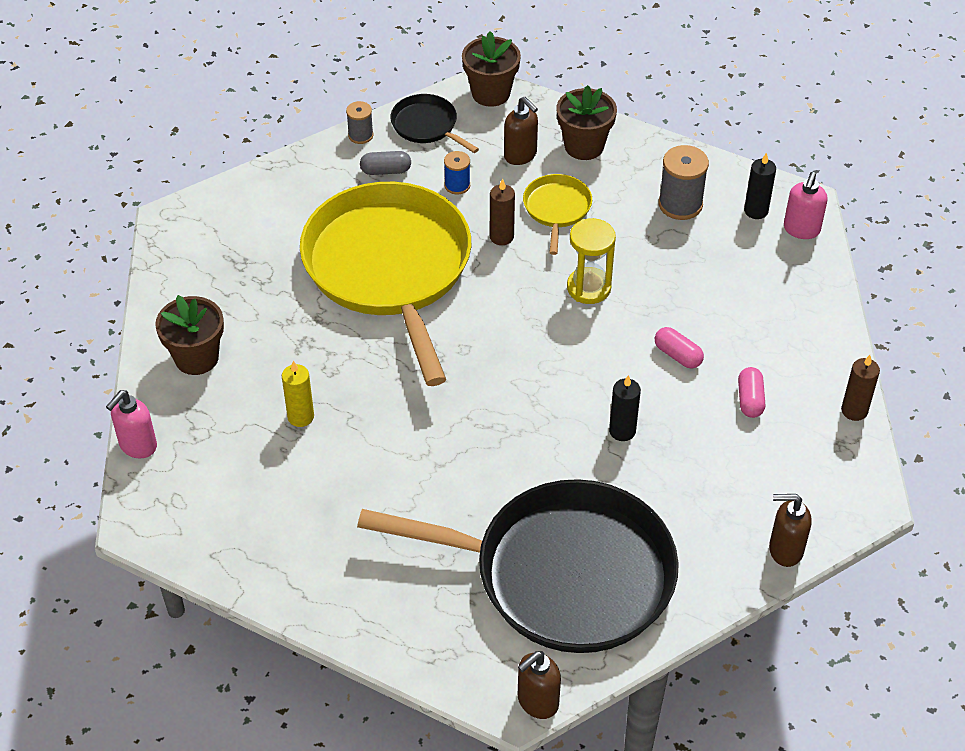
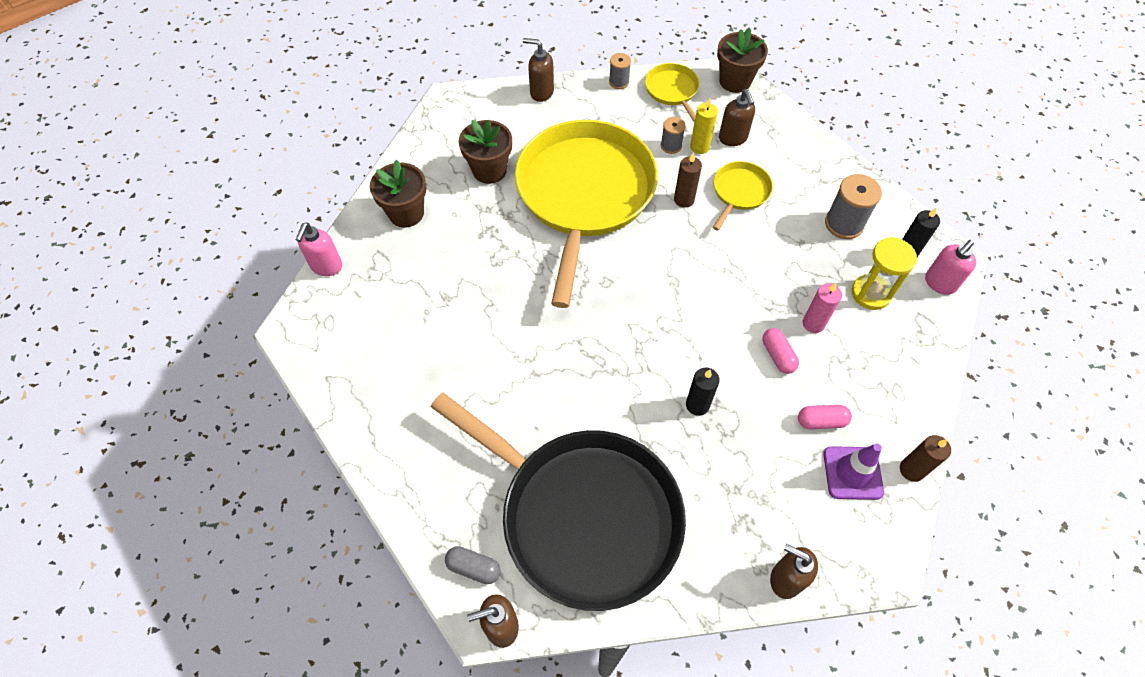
camera: 25 degrees right, 10 degrees up
(137, 446) = (326, 266): pink soap dispenser -> pink soap dispenser turned 45 degrees counterclockwise
(277, 175) = (541, 92): none -> brown soap dispenser
(300, 417) = (453, 290): yellow candle -> yellow candle (699, 147)
(386, 171) = (623, 115): grey capsule -> grey capsule (474, 567)
(427, 126) = (672, 91): black pan -> yellow pan
(457, 185) = (671, 146): blue spool -> grey spool
(584, 146) = (787, 148): brown flower pot -> brown flower pot (489, 170)
(588, 288) = (732, 268): yellow hourglass -> yellow hourglass (870, 293)
(697, 312) = (813, 323): none -> pink candle
(750, 400) = (821, 421): pink capsule -> pink capsule turned 60 degrees clockwise
(801, 434) = (852, 473): none -> purple traffic cone

